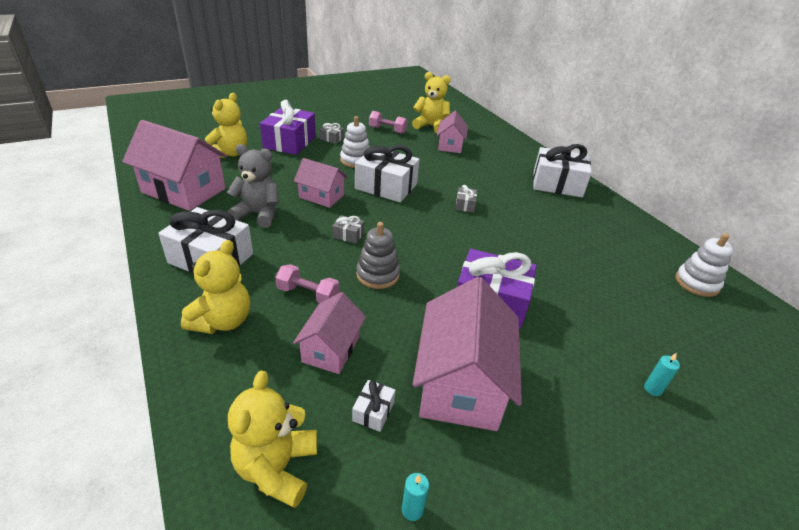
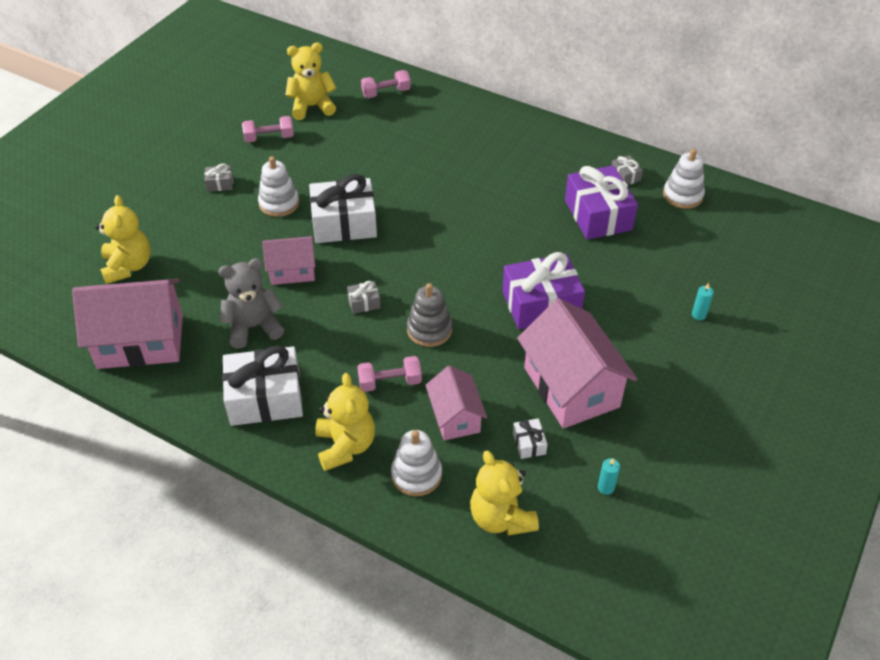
camera: 30 degrees left, 10 degrees up
(248, 377) = (416, 475): none -> white stacking toy
(289, 142) = (178, 214): purple gift -> purple gift (598, 215)
(450, 145) = (358, 128): pink house -> none
(465, 205) = (439, 207): grey gift -> grey gift (625, 176)
(487, 136) = (386, 93): none -> pink dumbbell
(557, 184) = (504, 132): white gift -> none

